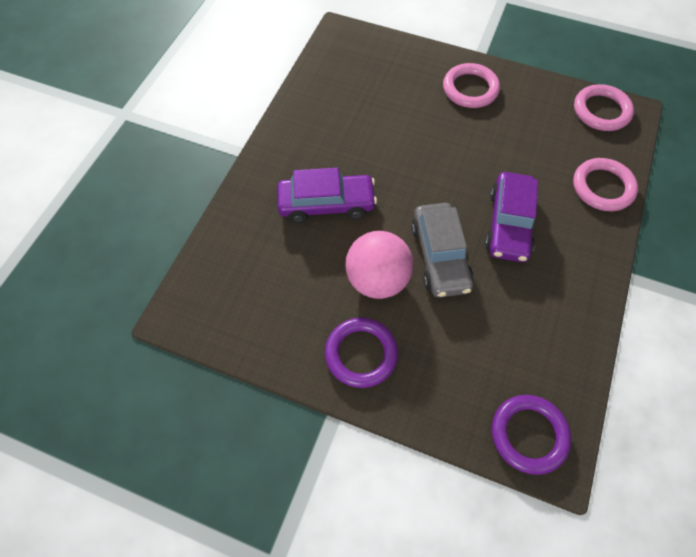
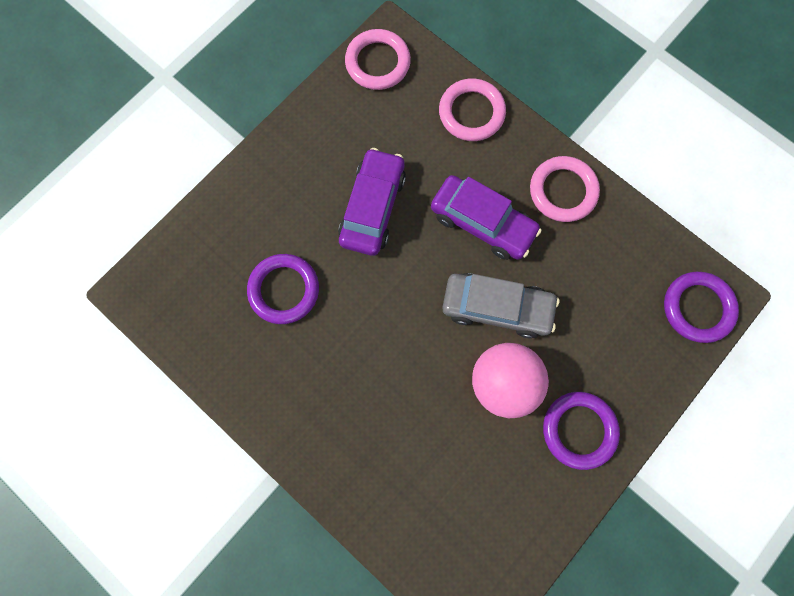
camera: 70 degrees left, 15 degrees up
(326, 204) = (390, 402): purple car -> purple car (373, 208)
(382, 111) = (284, 290): none -> purple ring
(470, 89) = (291, 179): pink ring -> pink ring (562, 191)

